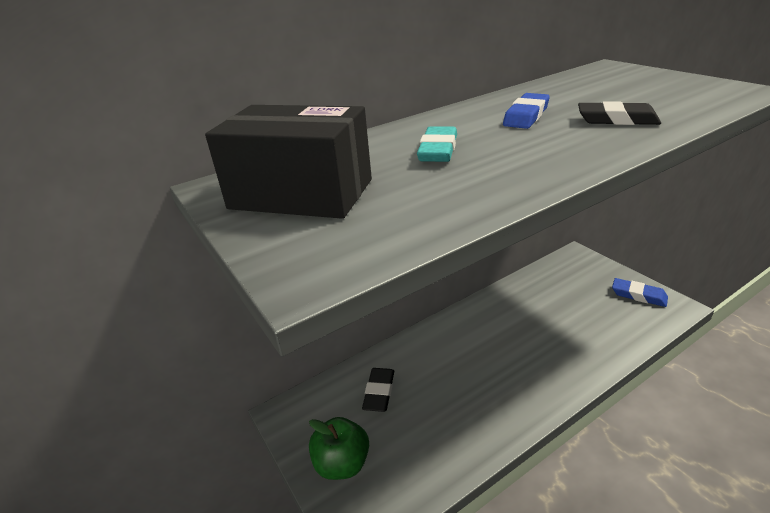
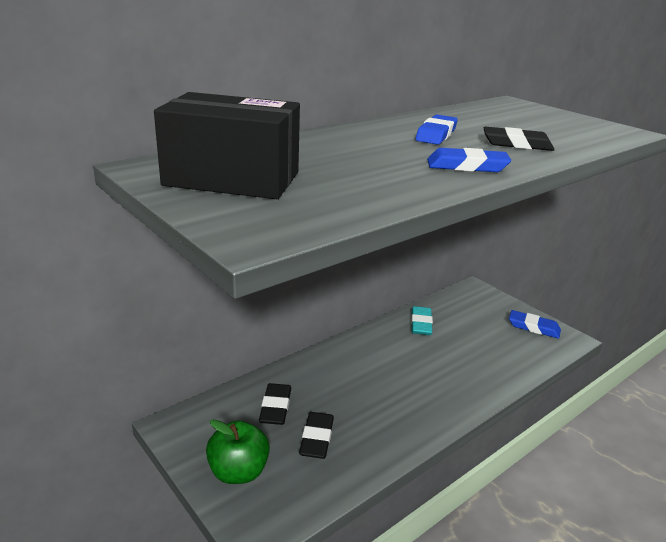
camera: 10 degrees left, 5 degrees down
(417, 426) = (316, 438): none -> black eraser
(438, 150) = (357, 154): turquoise eraser -> turquoise eraser (421, 324)
(559, 155) = (467, 166): none -> blue eraser

